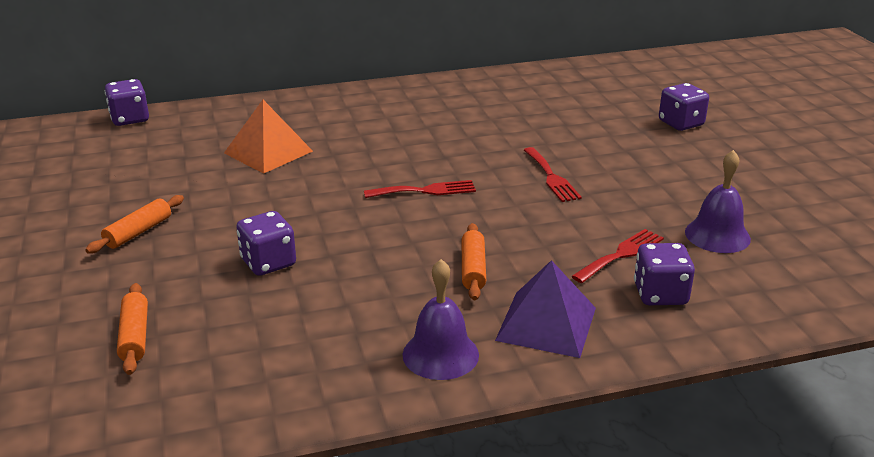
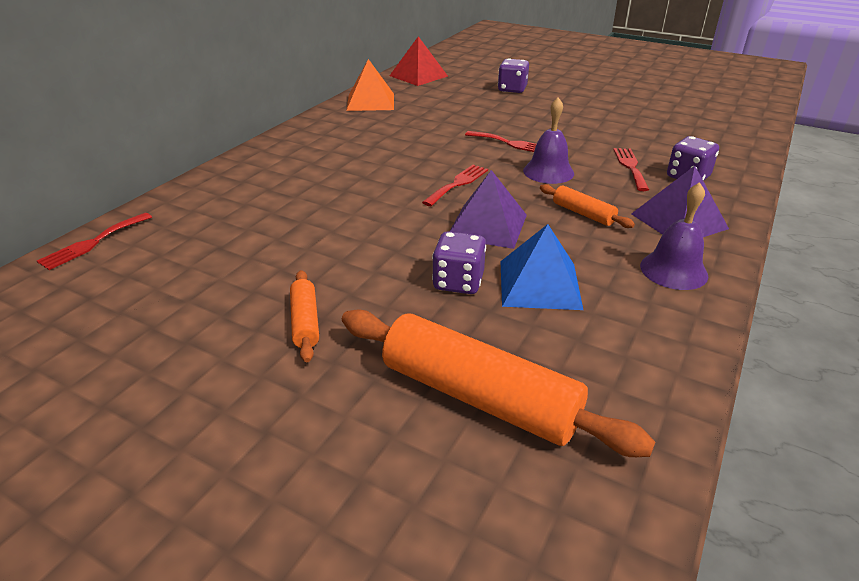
camera: 45 degrees left, 5 degrees up
(130, 119) = (93, 243): purple dice -> red fork
(135, 336) = (479, 396): orange rolling pin -> orange rolling pin, size x2.08
(268, 152) = (289, 210): orange pyramid -> orange pyramid (370, 102)
(316, 298) = (539, 284): none -> blue pyramid
(375, 235) = (487, 225): none -> purple pyramid
(610, 72) = (418, 76): none -> red pyramid
(717, 235) = (646, 136): purple bell -> purple bell (548, 172)

